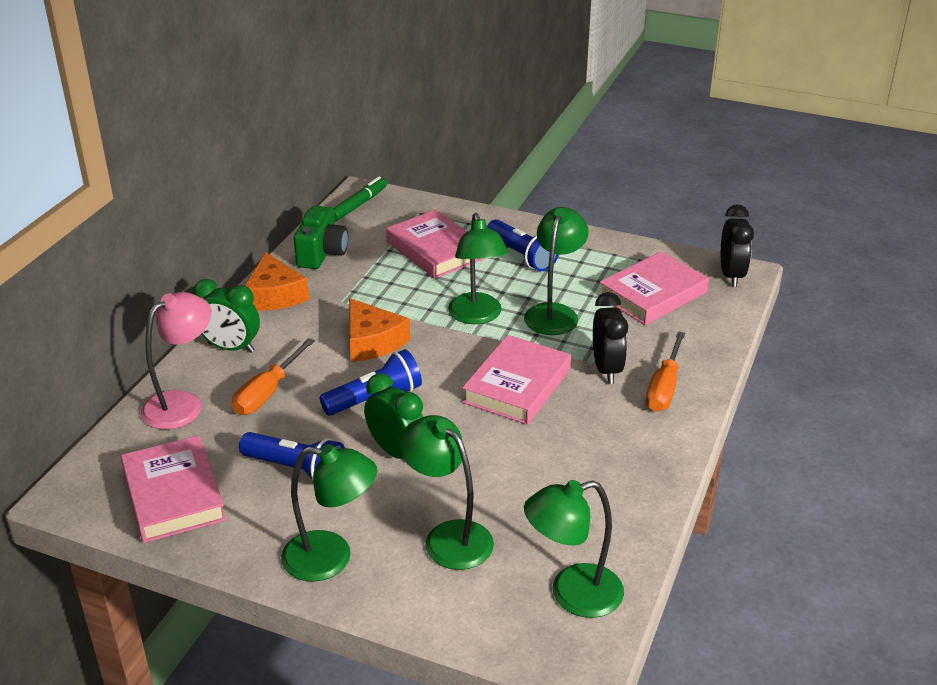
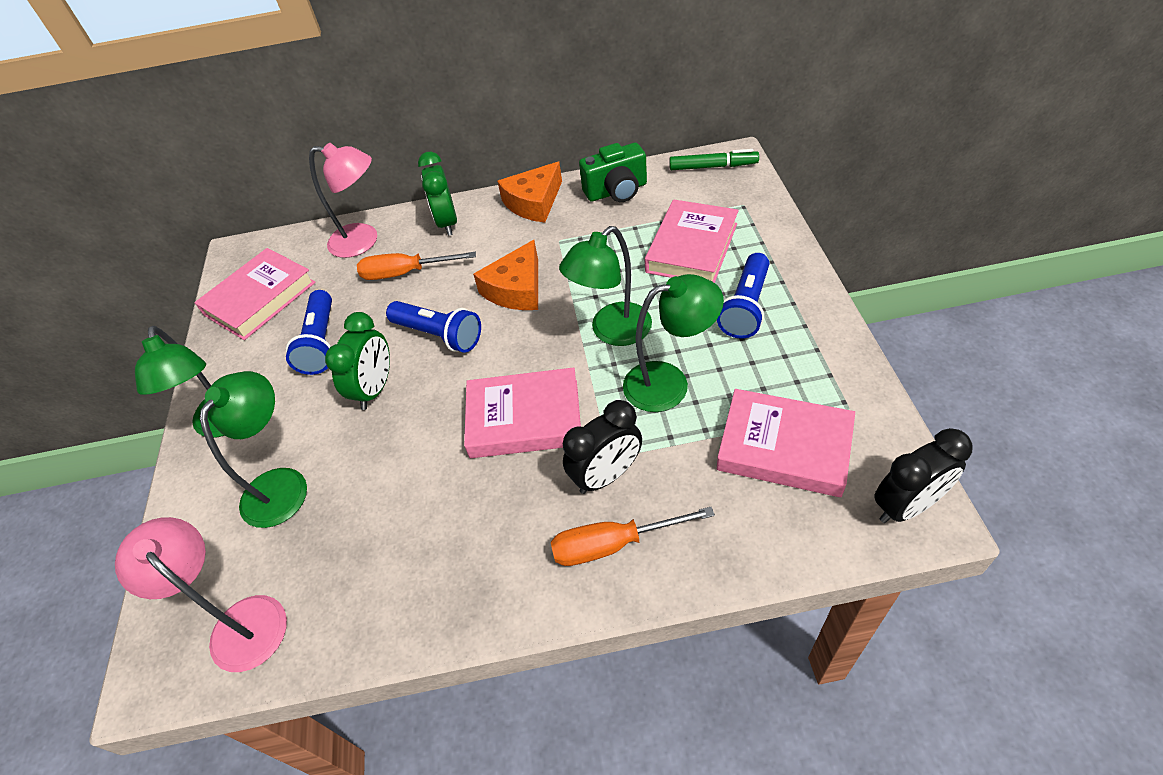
camera: 65 degrees right, 15 degrees up
(572, 594) = (239, 622): green lamp -> pink lamp

